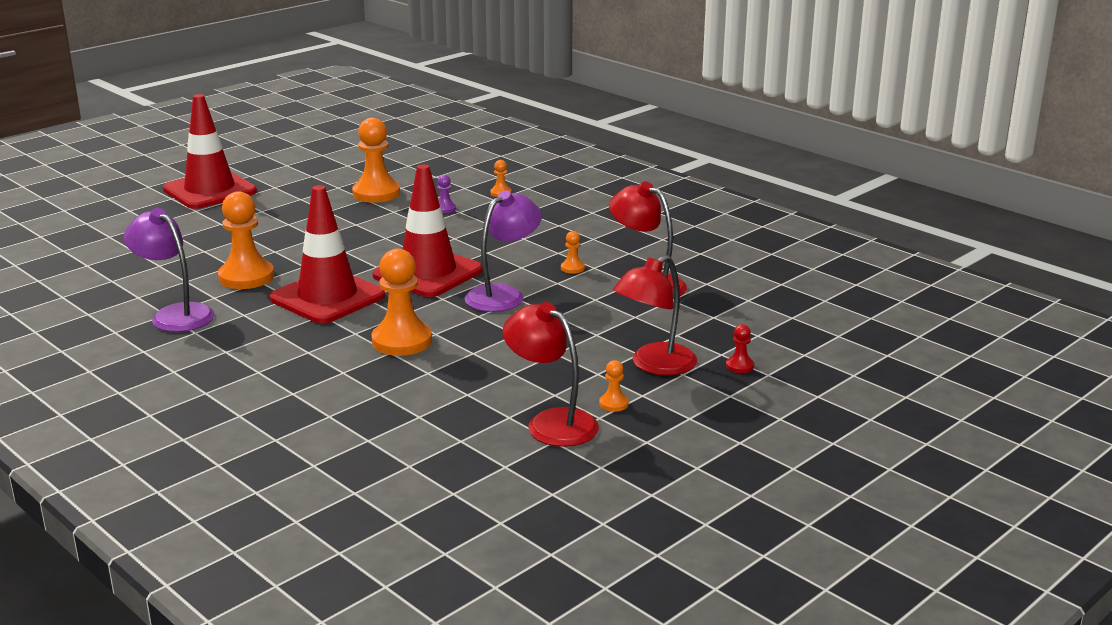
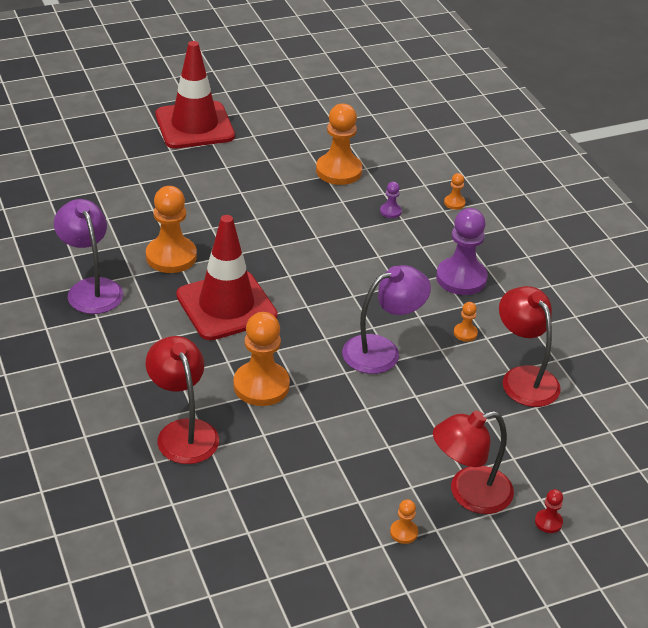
camera: 20 degrees right, 15 degrees up
(428, 273) = (329, 299): red traffic cone -> none
(542, 236) = (461, 278): none -> purple pawn
(551, 422) = (336, 537): red lamp -> red lamp (183, 432)

